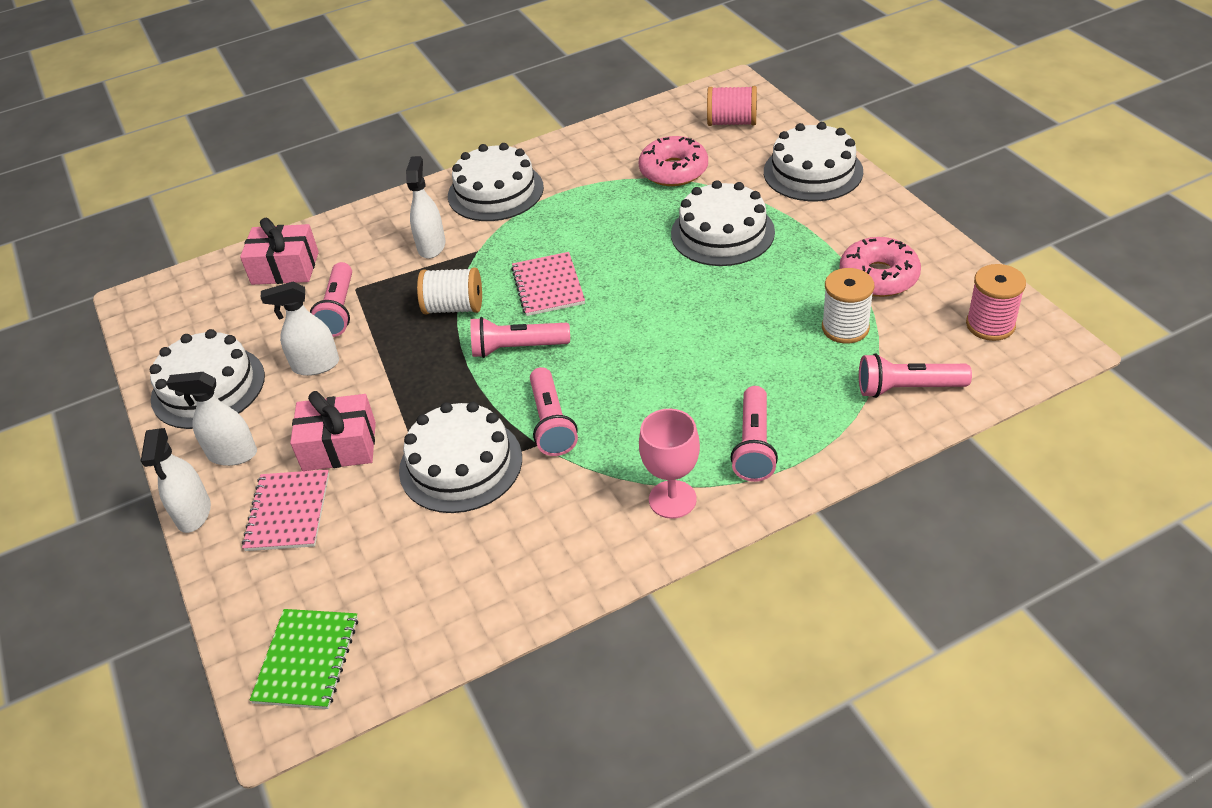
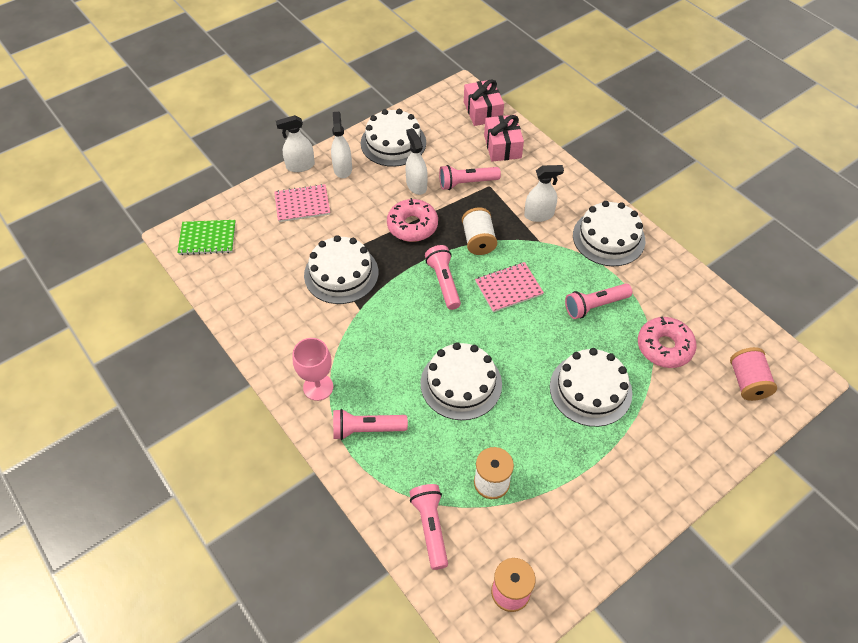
camera: 75 degrees right, 10 degrees up
(339, 446) = (351, 213): pink gift -> pink gift (482, 111)
(551, 423) = (378, 313): pink flashlight -> pink flashlight (595, 306)
(813, 172) = (690, 450): white cake -> white cake (461, 383)
(878, 277) = (557, 505): pink donut -> pink donut (412, 226)

